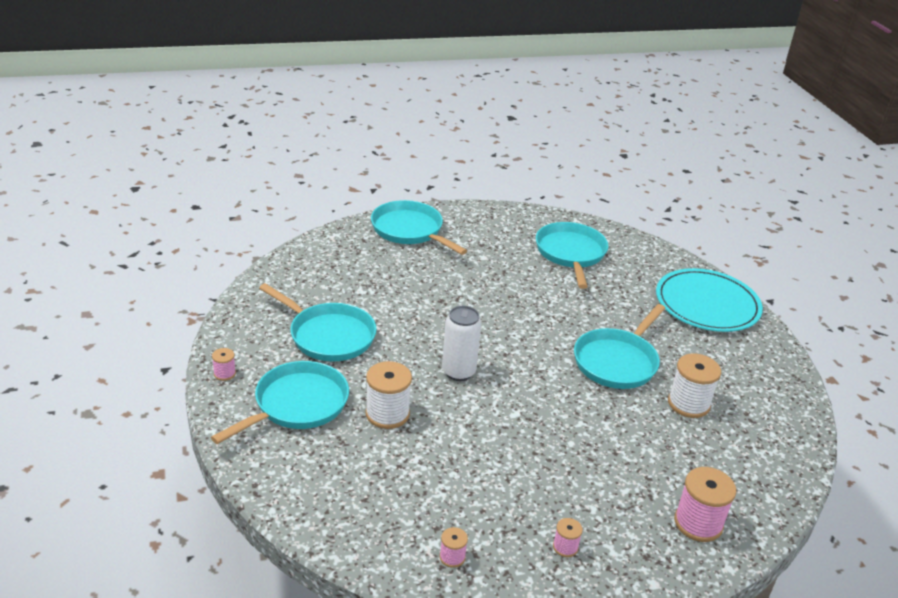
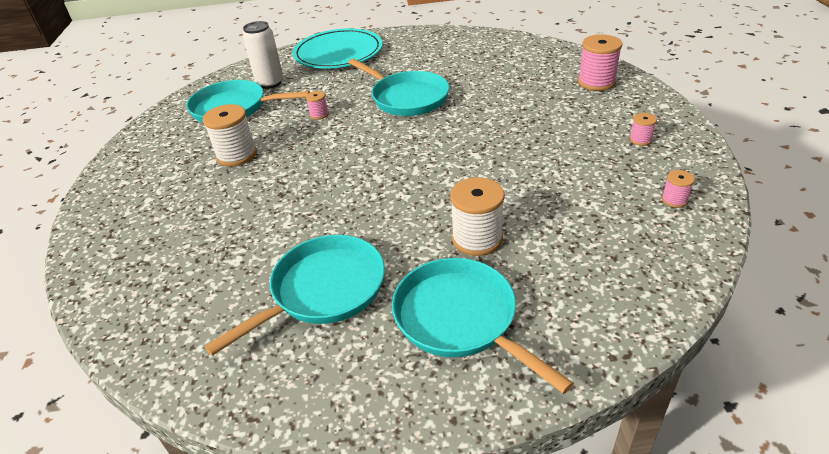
camera: 75 degrees left, 5 degrees up
(224, 373) = (387, 407): pink spool -> pink spool (319, 114)
(410, 230) = (123, 214): turquoise pan -> none
(458, 372) = (410, 186): white can -> white can (270, 83)
(688, 404) = (464, 73): white spool -> white spool (237, 155)

